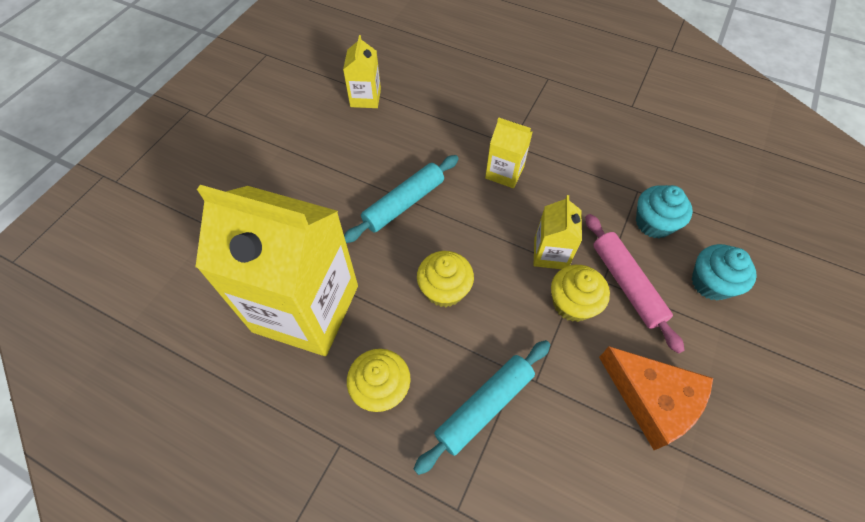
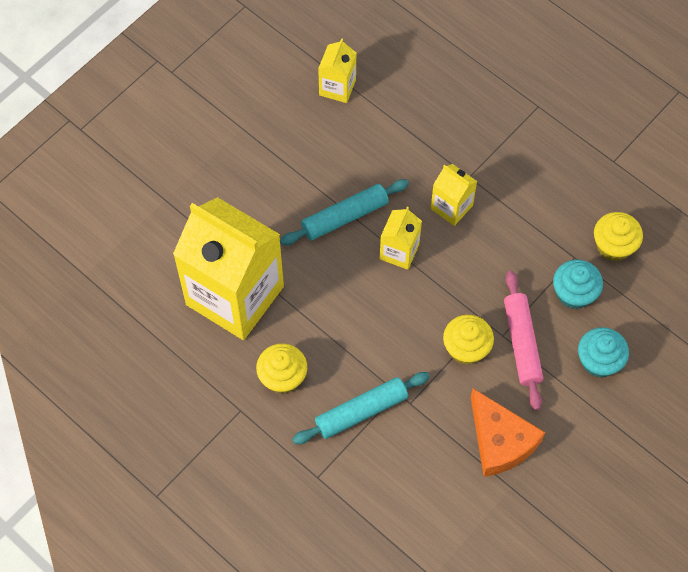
camera: 15 degrees right, 5 degrees up
(444, 290) = (358, 308): yellow cupcake -> yellow cupcake (613, 246)
(550, 253) = (464, 299): yellow carton -> yellow carton (399, 251)

